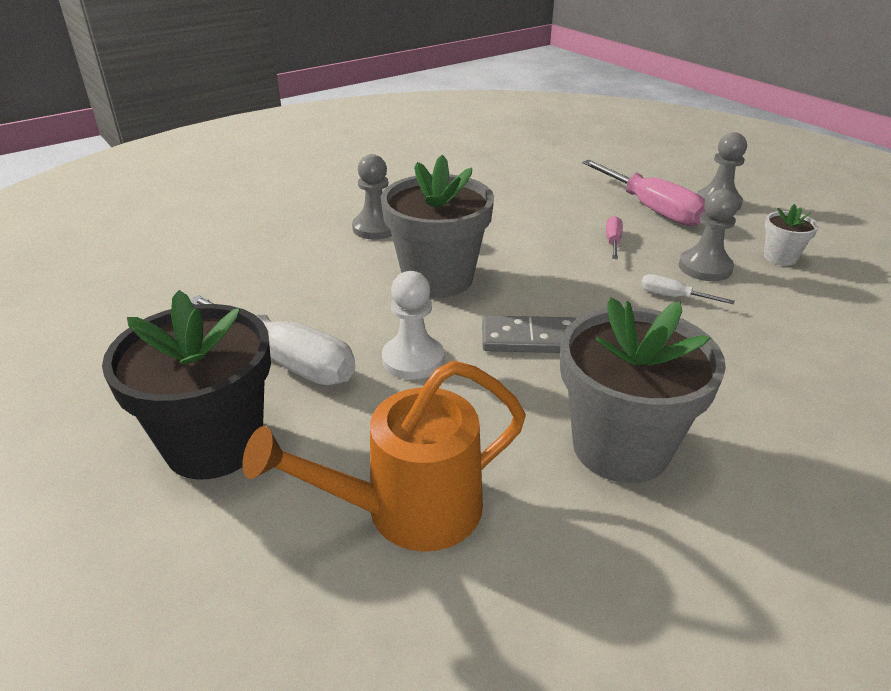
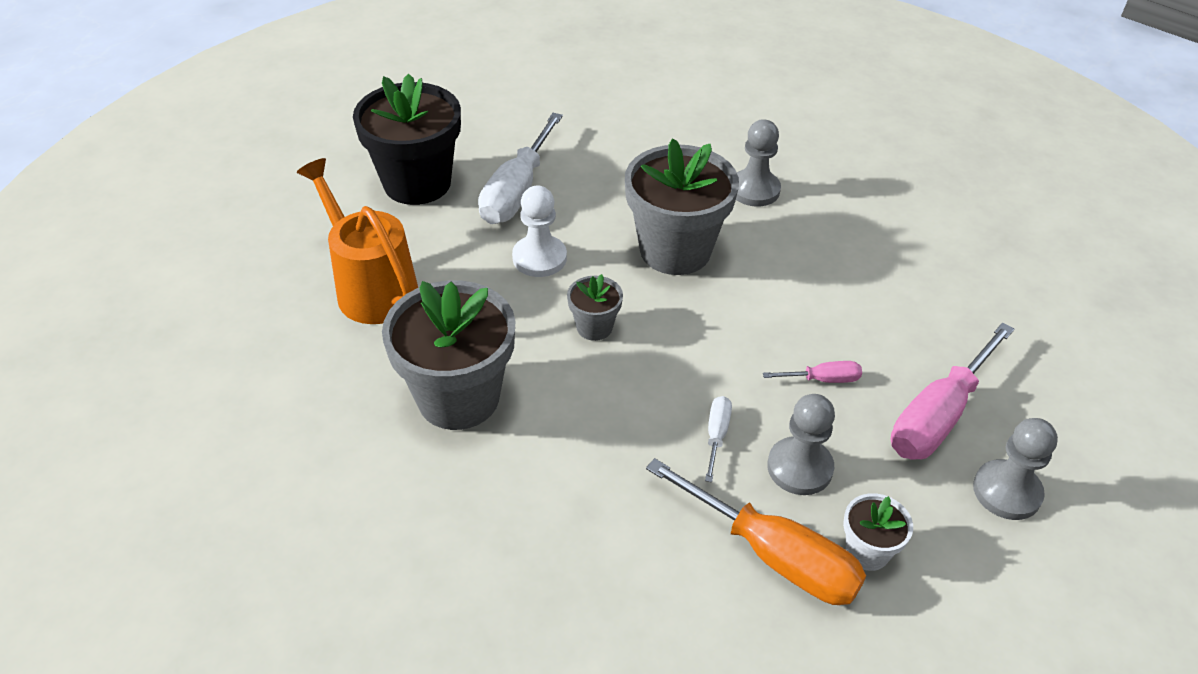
camera: 75 degrees right, 10 degrees up
(530, 339) = (594, 327): grey domino -> grey flower pot
(793, 294) = (773, 555): none -> orange screwdriver

